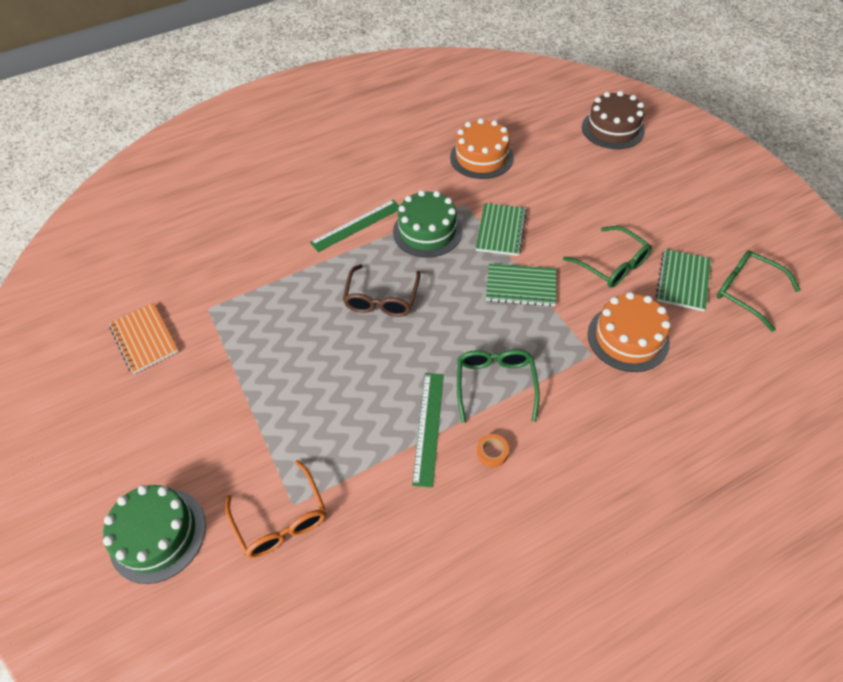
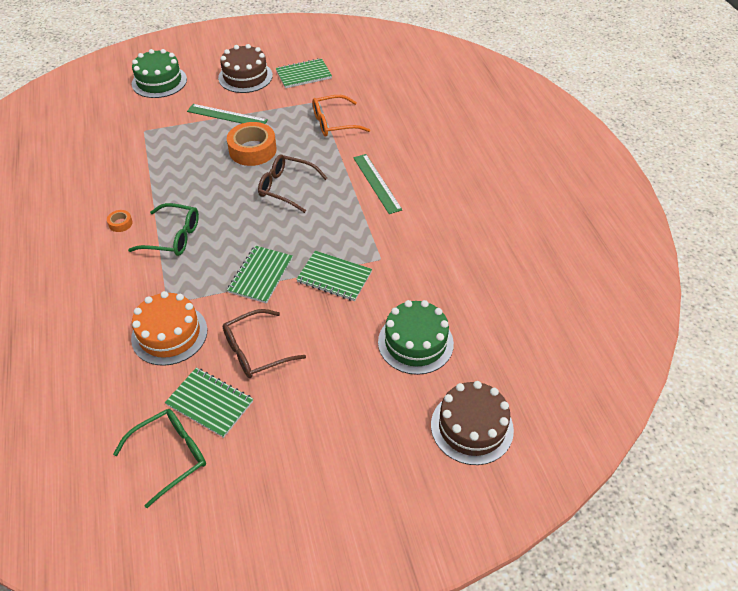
camera: 100 degrees right, 5 degrees down
(144, 339) = (303, 75): orange notebook -> green notebook
(147, 410) = (245, 77): none -> brown cake
(281, 519) = (138, 125): orange glasses -> orange glasses (334, 123)
(318, 351) = (252, 150): none -> orange tape
(427, 231) = (352, 226): green cake -> green cake (415, 342)
(428, 427) = (159, 195): green ruler -> green ruler (227, 116)
(481, 157) = (448, 286): orange cake -> none
(612, 265) = (256, 351): green glasses -> brown glasses

